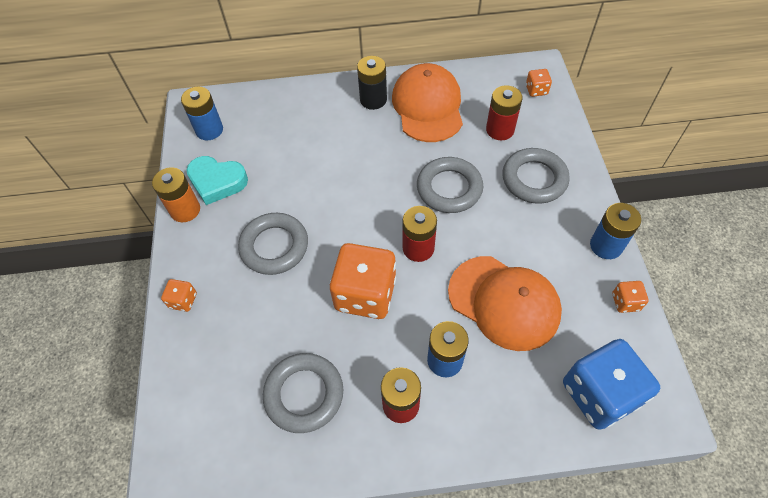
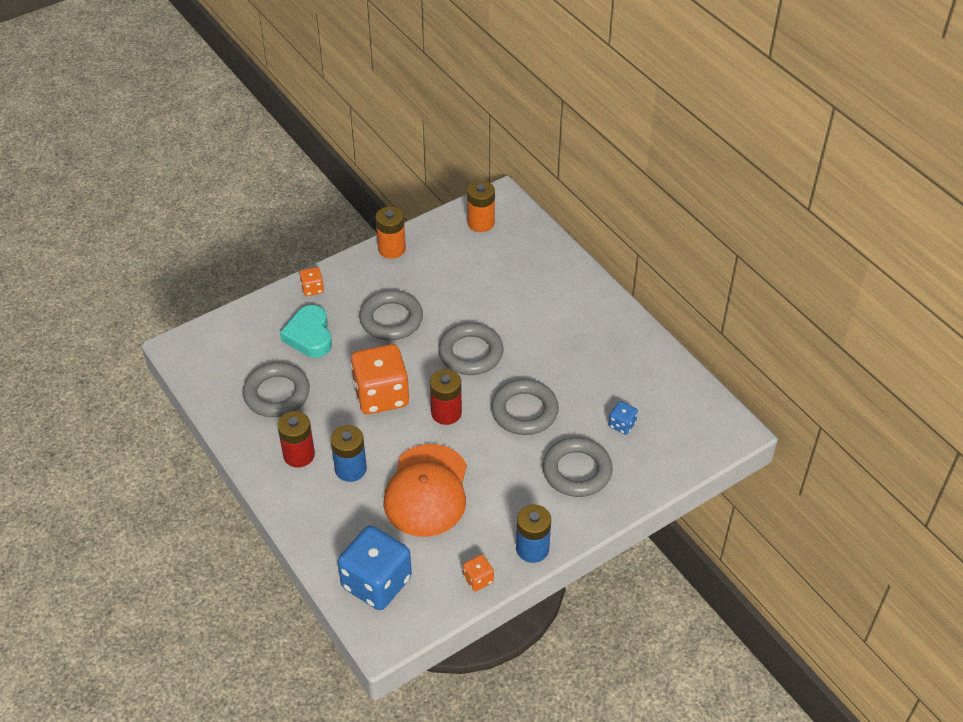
camera: 60 degrees right, 10 degrees down
(209, 130) = (481, 223): blue battery -> orange battery
(217, 182) = (431, 254): turquoise heart -> turquoise heart (309, 336)
(358, 200) = (471, 353): none -> grey ring
(373, 100) = (593, 316): black battery -> none
(428, 106) = (614, 359): orange cap -> none
(500, 130) = (622, 425): red battery -> blue dice
(536, 90) = (698, 437): orange dice -> none

